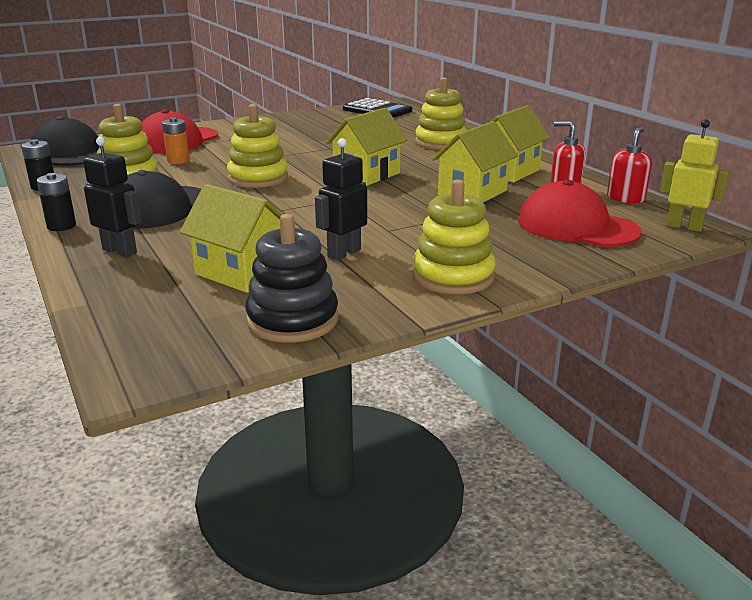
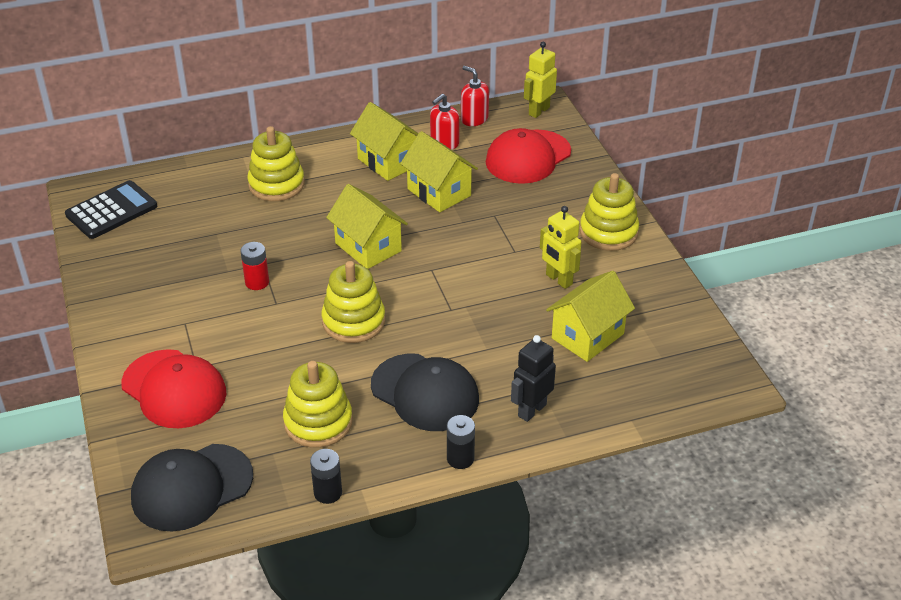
camera: 80 degrees left, 15 degrees up
(178, 161) = (266, 384): orange battery -> none
(292, 320) = (667, 313): black stacking toy -> none
(304, 148) = (257, 282): none -> red battery
(343, 253) = (558, 280): black robot -> yellow robot

